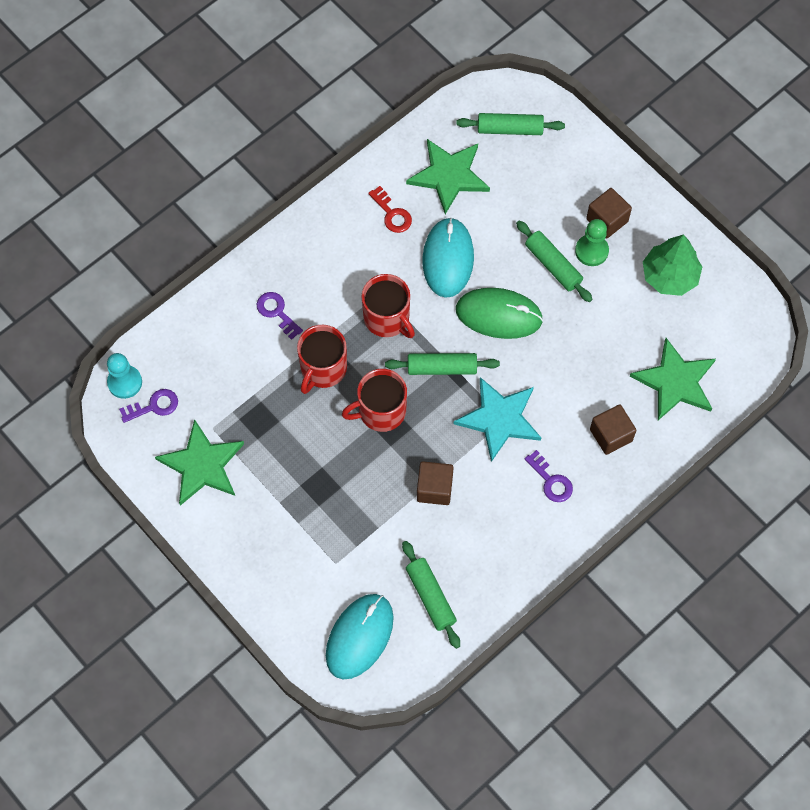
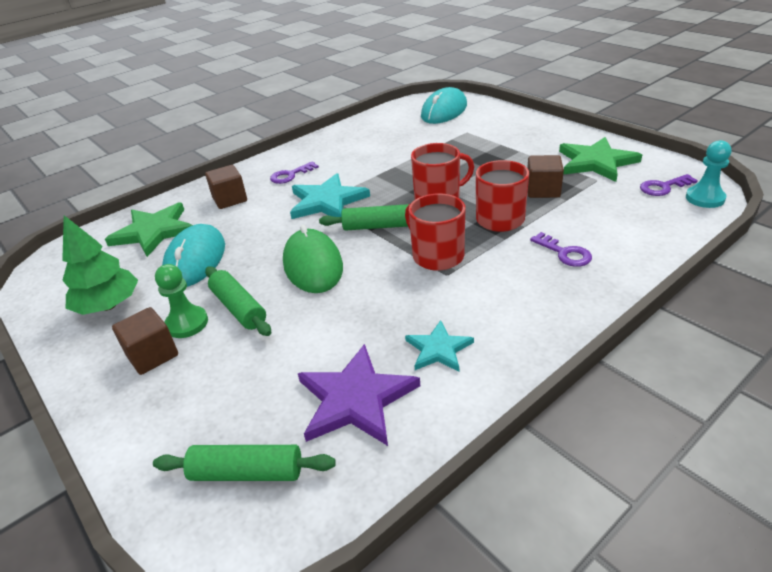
camera: 175 degrees left, 30 degrees down
(392, 214) = (438, 349): red key -> turquoise star
(430, 597) = (393, 126): green rolling pin -> none
(434, 488) = (389, 165): brown cube -> brown cube (543, 190)
(448, 259) = (365, 307): turquoise mouse -> turquoise mouse (195, 260)
(449, 176) = (355, 399): green star -> purple star
(499, 315) = (313, 265): green mouse -> green mouse turned 60 degrees clockwise
(551, 481) = (290, 175): purple key -> purple key turned 90 degrees counterclockwise

